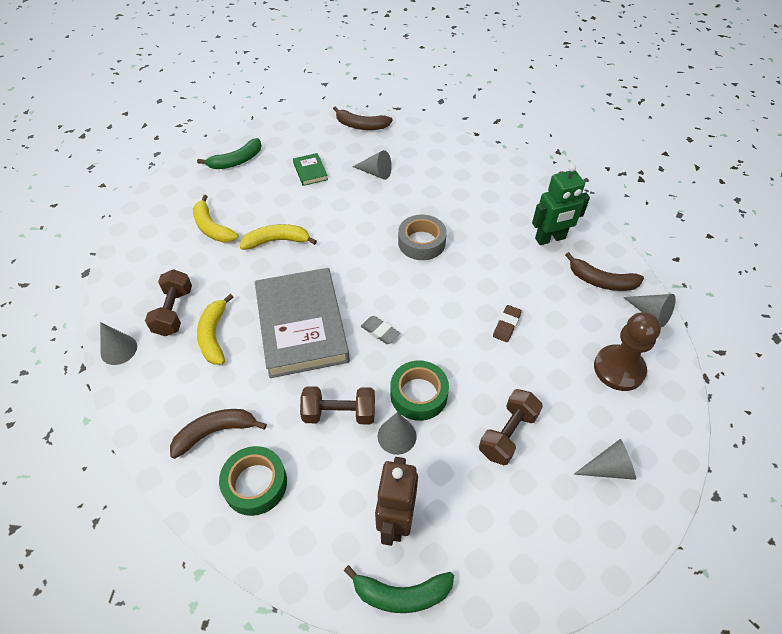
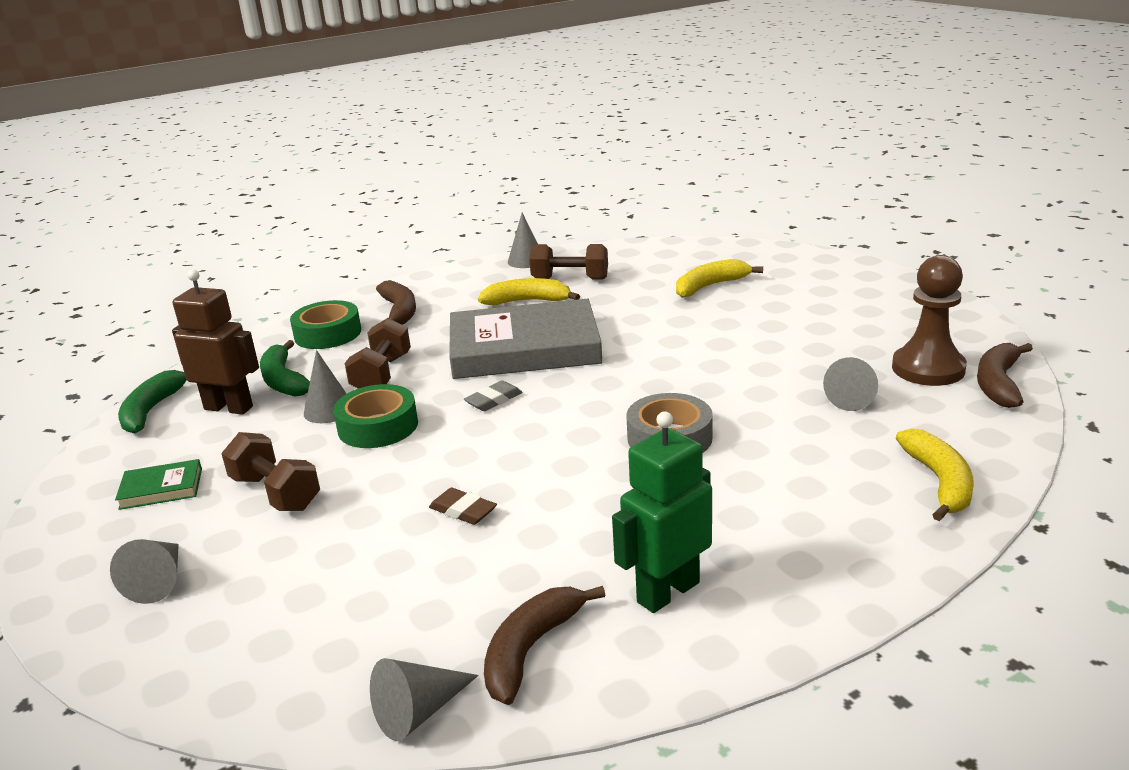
camera: 100 degrees right, 25 degrees down
(236, 161) = (856, 290): green banana -> green banana (283, 380)
(277, 241) = (682, 326): yellow banana -> yellow banana (939, 482)
(310, 171) = (844, 342): green book -> green book (161, 488)
(550, 239) = (667, 592): green robot -> green robot turned 60 degrees clockwise
(619, 369) = (315, 630): brown pawn -> brown pawn (928, 369)

